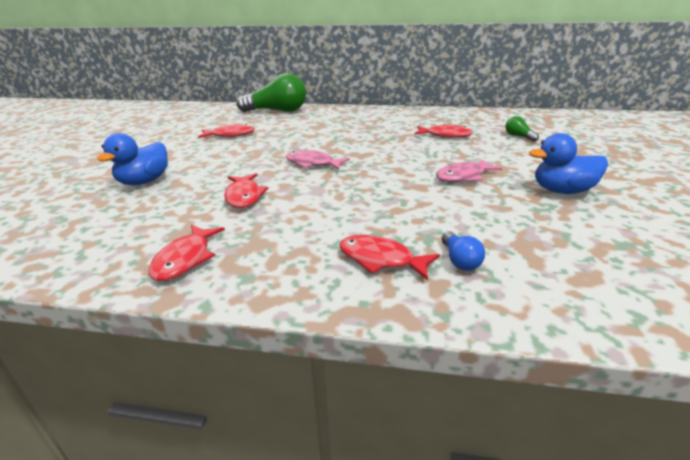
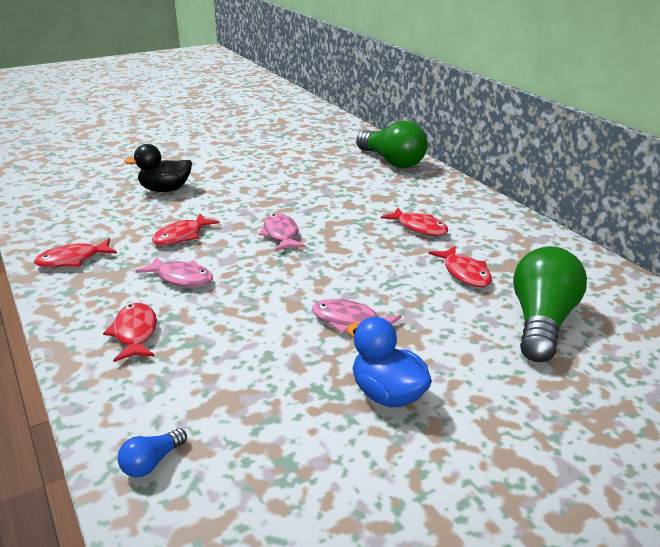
camera: 50 degrees right, 0 degrees up
(144, 181) = (165, 190): blue duck -> black duck
(230, 135) = (296, 172): red fish -> red fish (419, 228)
(316, 215) = (181, 278): none -> pink fish
(459, 260) = (165, 370): blue light bulb -> blue light bulb (152, 462)
(518, 136) = (541, 322): green light bulb -> green light bulb, size x2.37

